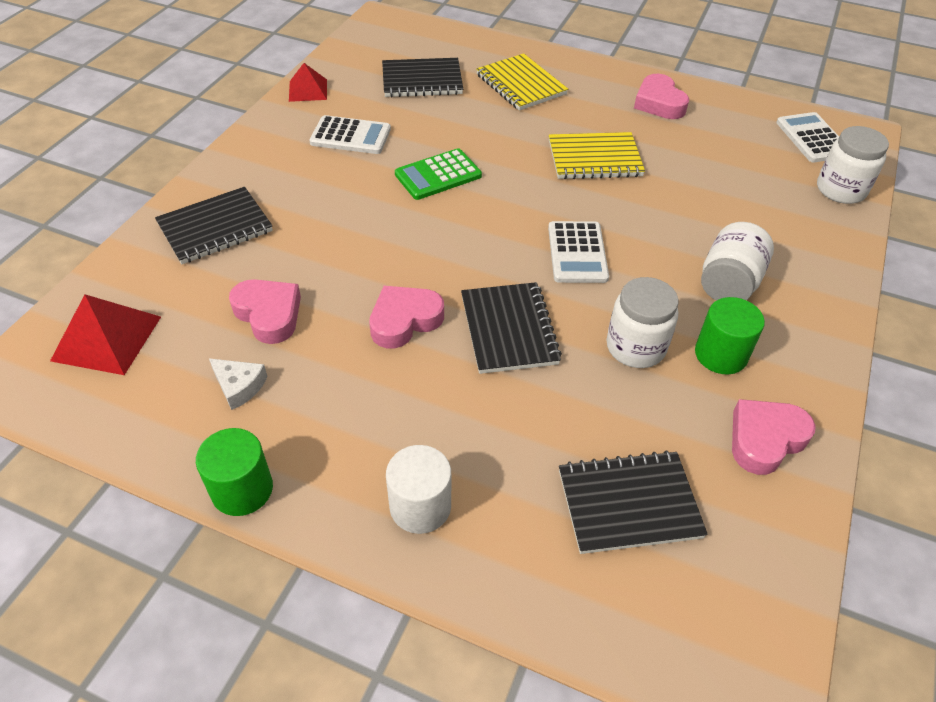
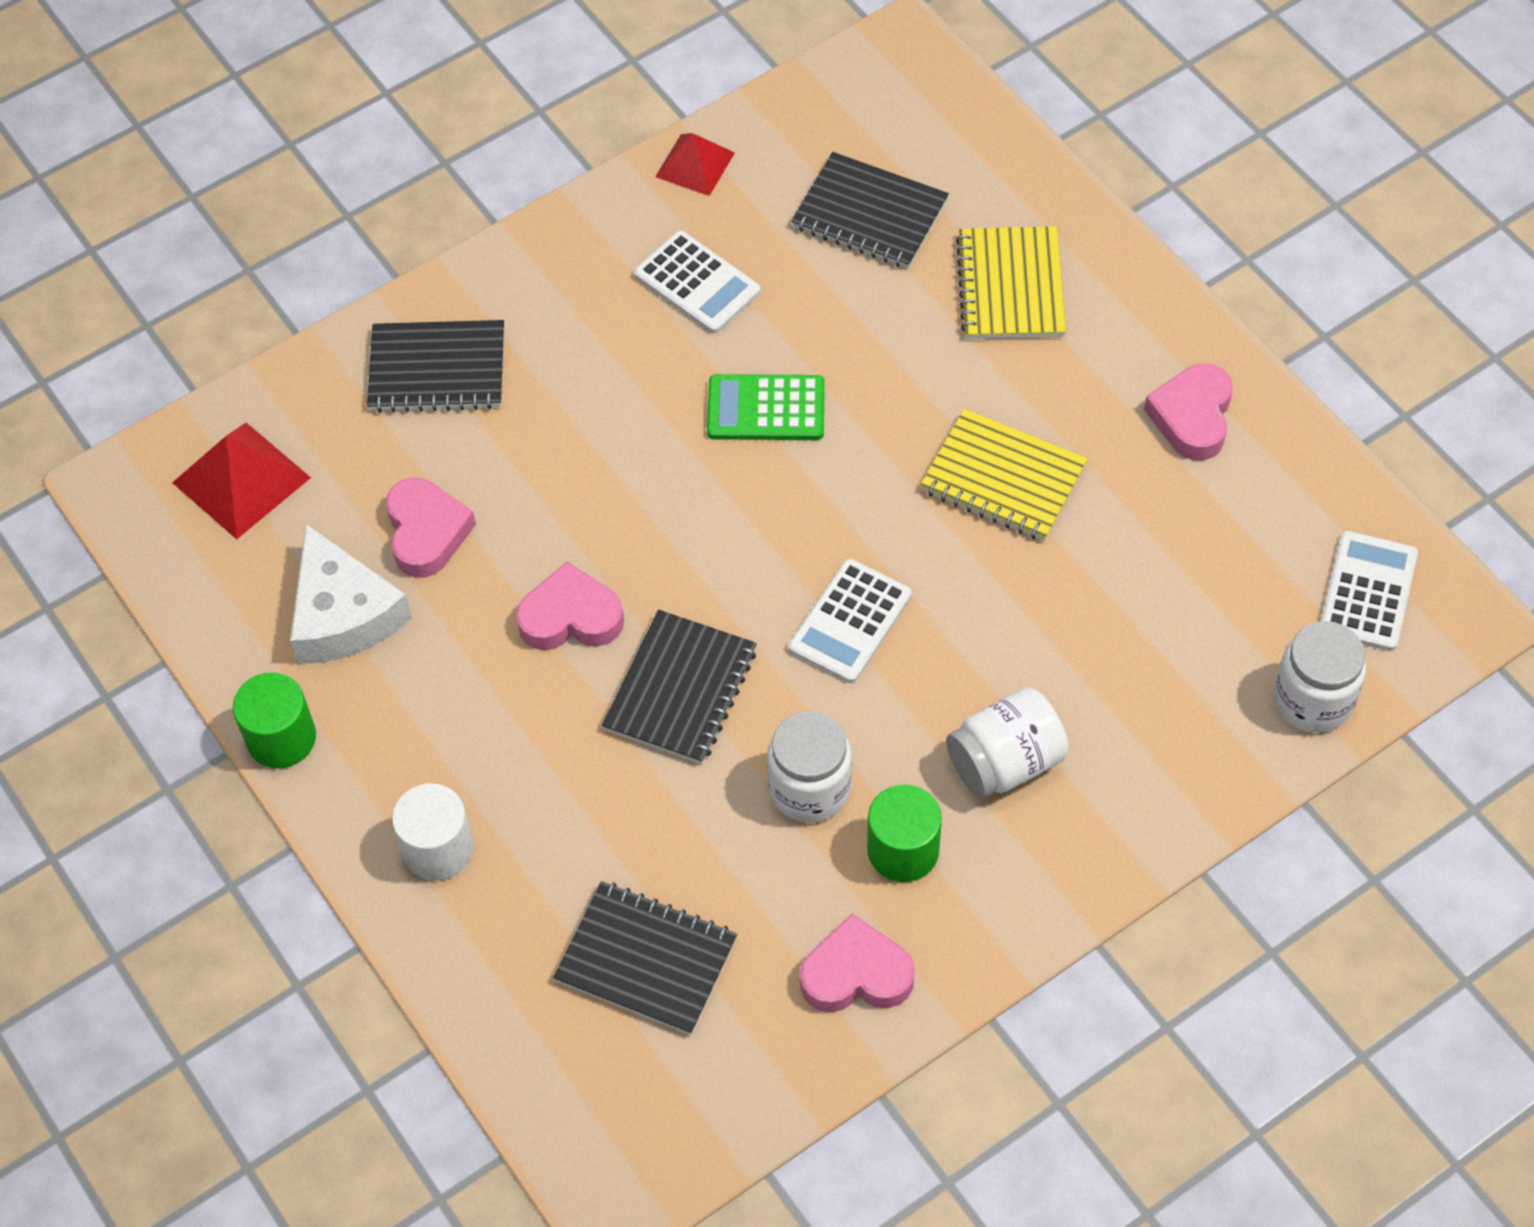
camera: 35 degrees right, 10 degrees up
(239, 386) = (343, 614): white cheese -> white cheese, size x1.93

